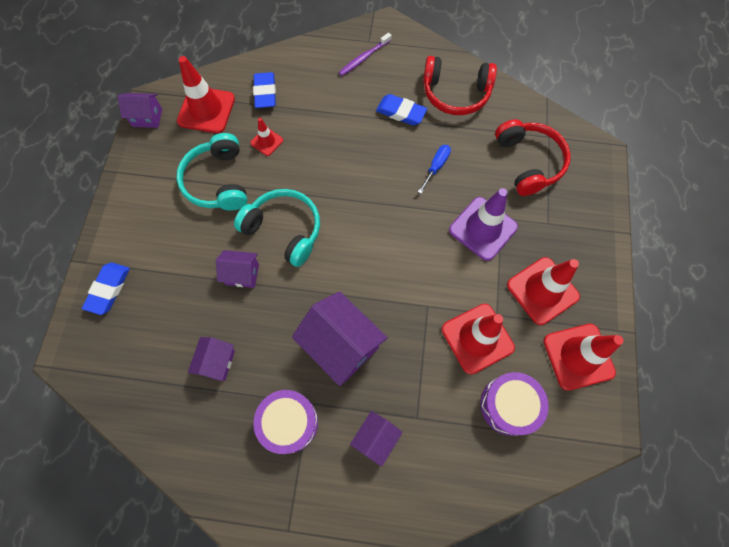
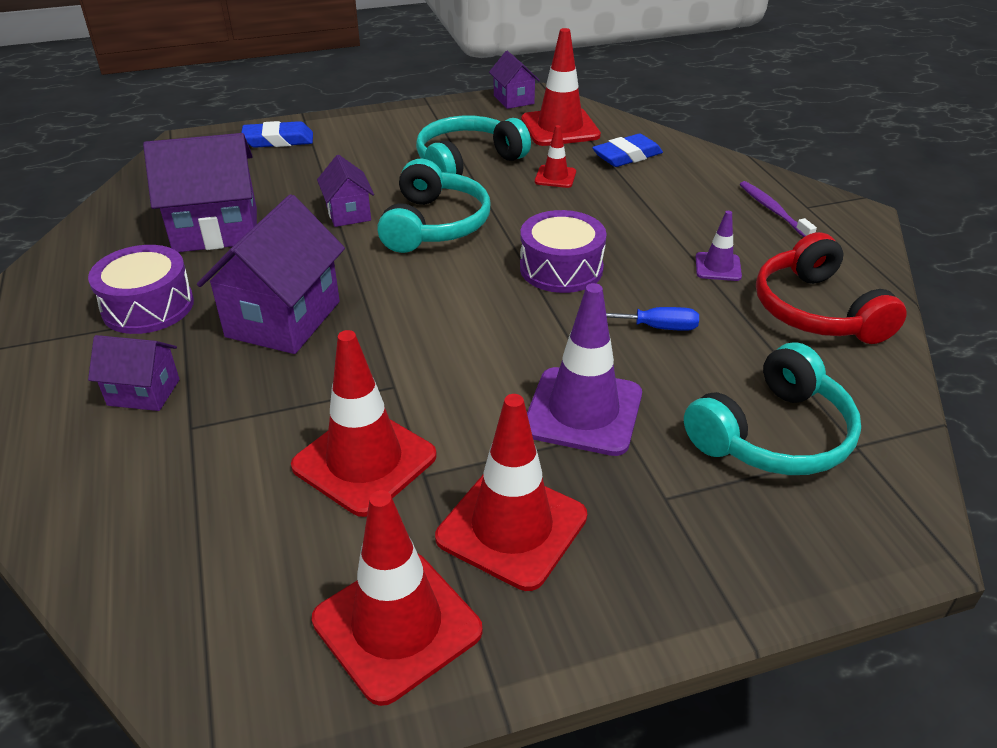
camera: 65 degrees right, 30 degrees down
(217, 362) = (216, 230): purple house -> purple house, size x1.83
(364, 58) = (773, 210): purple toothbrush -> purple toothbrush turned 45 degrees clockwise
(401, 112) = (718, 267): blue eraser -> purple traffic cone
(509, 405) = (250, 539): purple drum -> purple drum (561, 268)
(528, 162) = (773, 434): red headphones -> turquoise headphones

